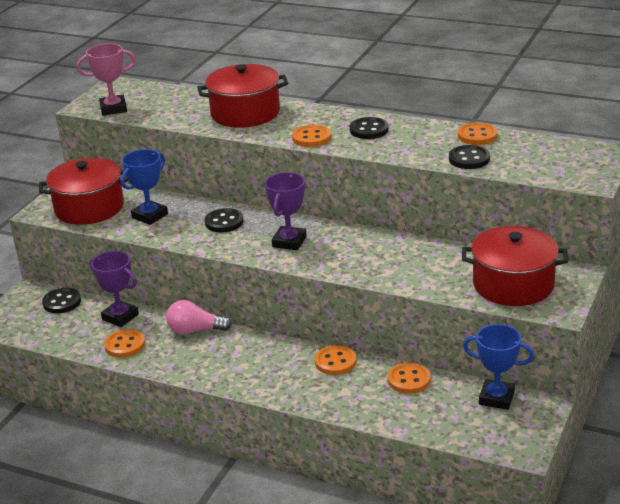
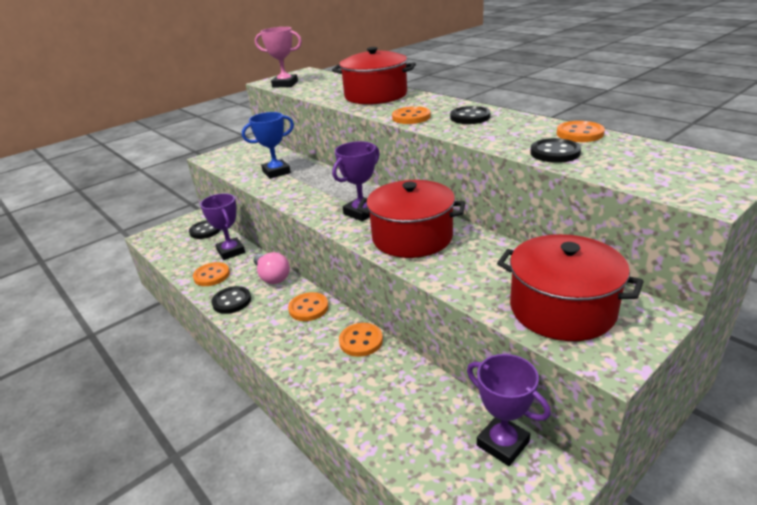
camera: 25 degrees right, 0 degrees up
(89, 208) = (243, 160): red pot -> red pot (412, 237)
(195, 330) = (272, 277): pink light bulb -> pink light bulb turned 150 degrees counterclockwise
(224, 222) = (325, 186): black button -> black button (232, 301)
(409, 380) = (418, 385): orange button -> orange button (308, 308)
(496, 398) = (503, 443): blue trophy -> purple trophy

